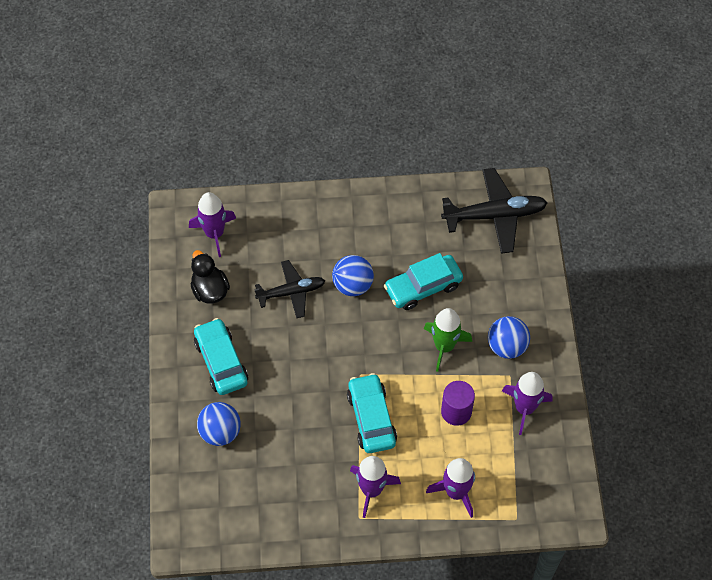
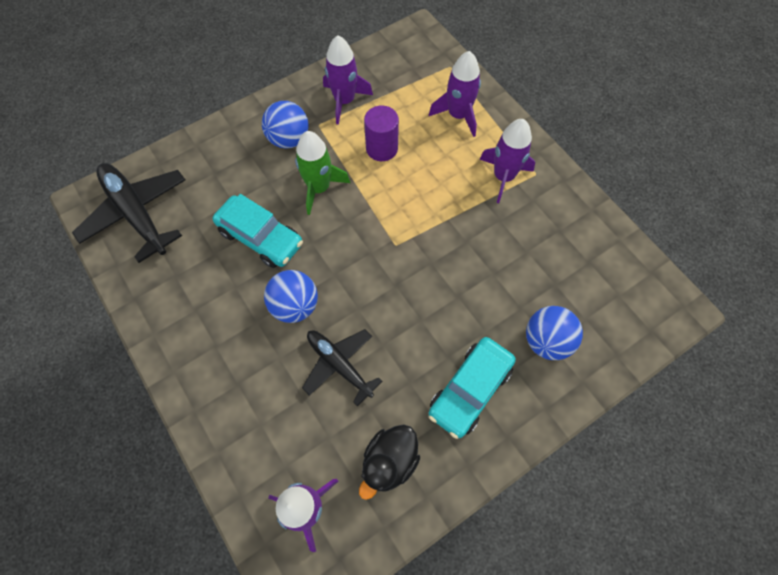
camera: 120 degrees left, 5 degrees up
(371, 418) = (435, 211): turquoise car -> none

